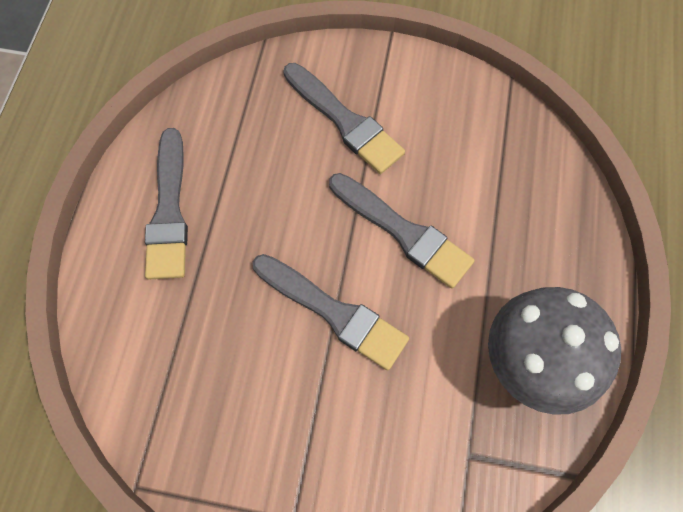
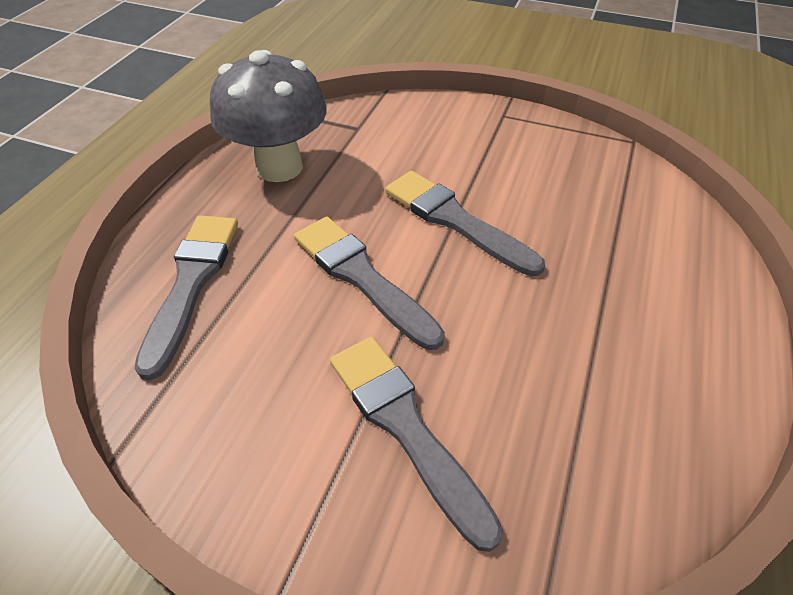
camera: 170 degrees left, 20 degrees down
(169, 211) = (660, 339): grey brush -> grey brush (191, 283)

